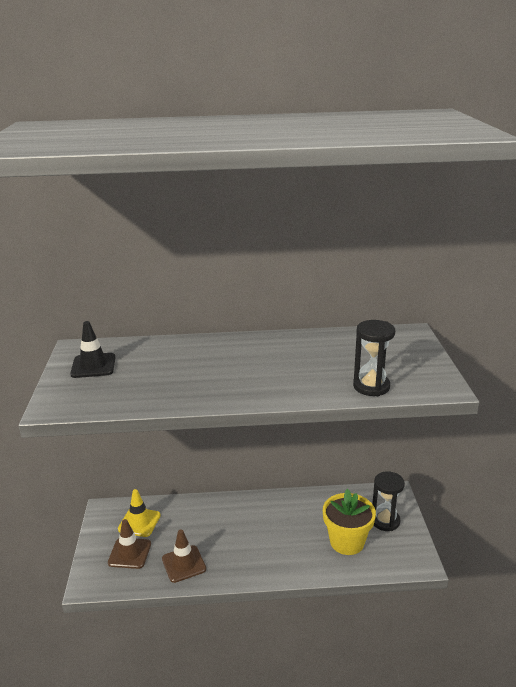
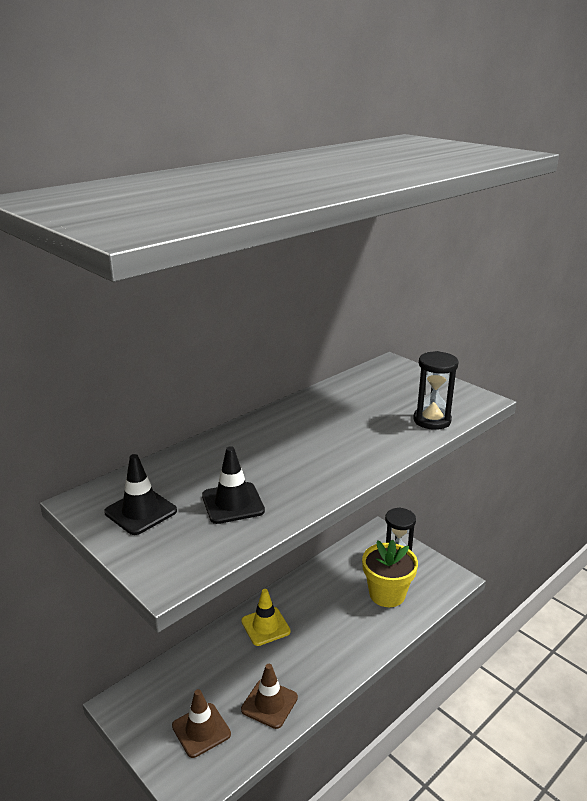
camera: 40 degrees left, 0 degrees up
(139, 522) = (175, 692): yellow traffic cone -> yellow traffic cone (265, 626)
(146, 383) = (233, 503): none -> black traffic cone

